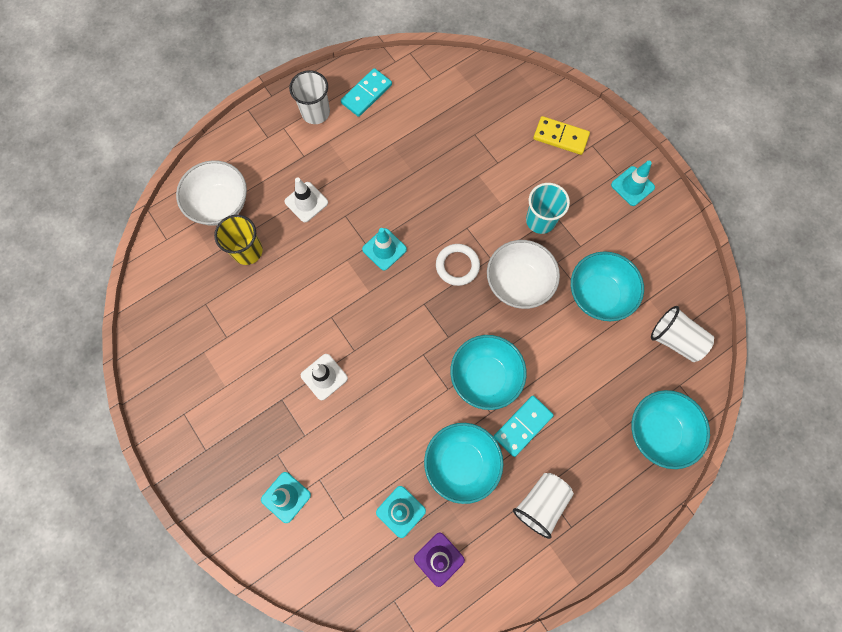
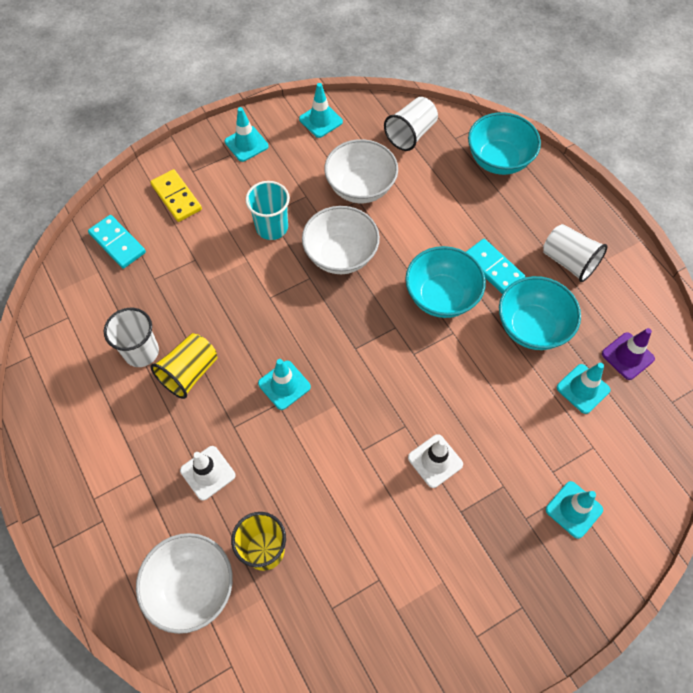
camera: 85 degrees left, 10 degrees down
(315, 112) = (80, 456): white cup -> white cup (141, 352)
(366, 94) = (69, 392): turquoise domino -> turquoise domino (117, 243)
(390, 175) = (189, 372): none -> yellow cup
(457, 266) = (314, 311): white ring -> none
(560, 137) = (176, 197): yellow domino -> yellow domino turned 60 degrees counterclockwise
(599, 295) = (360, 187): turquoise bowl -> white bowl
(675, 250) = (321, 120): none -> turquoise traffic cone

